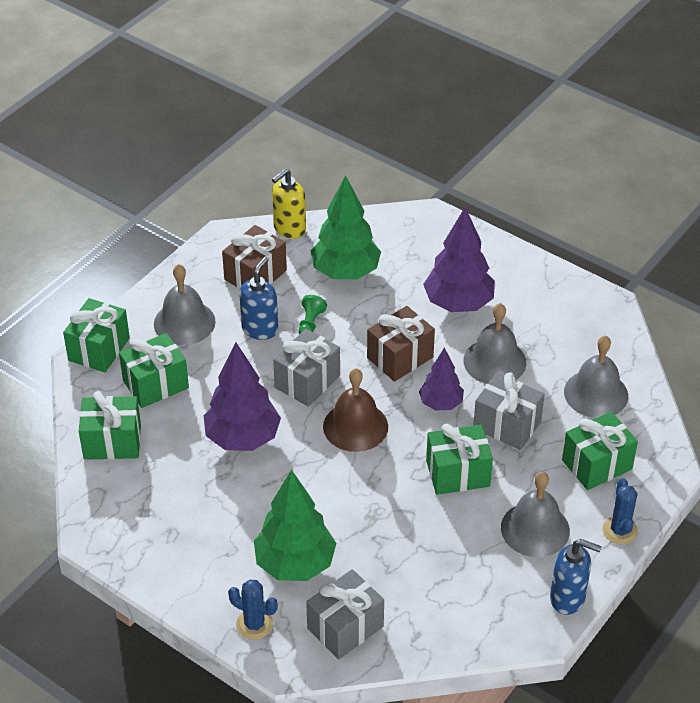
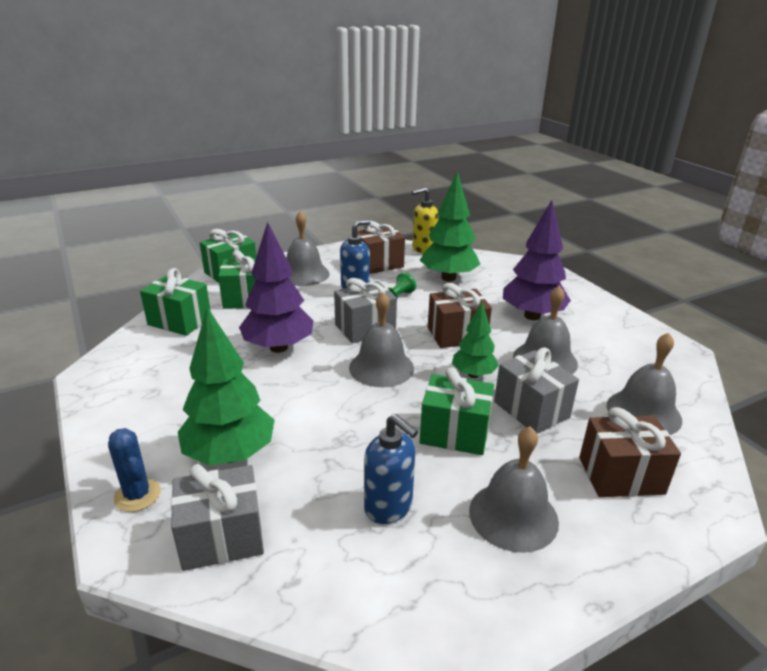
camera: 25 degrees right, 15 degrees down
(355, 426) = (381, 367): brown bell -> grey bell
(441, 404) = (473, 374): purple tree -> green tree
(568, 598) = (517, 618): blue soap dispenser -> blue soap dispenser (389, 507)
(597, 464) = (621, 475): green gift -> brown gift
(619, 530) = (626, 557): blue cactus -> none

